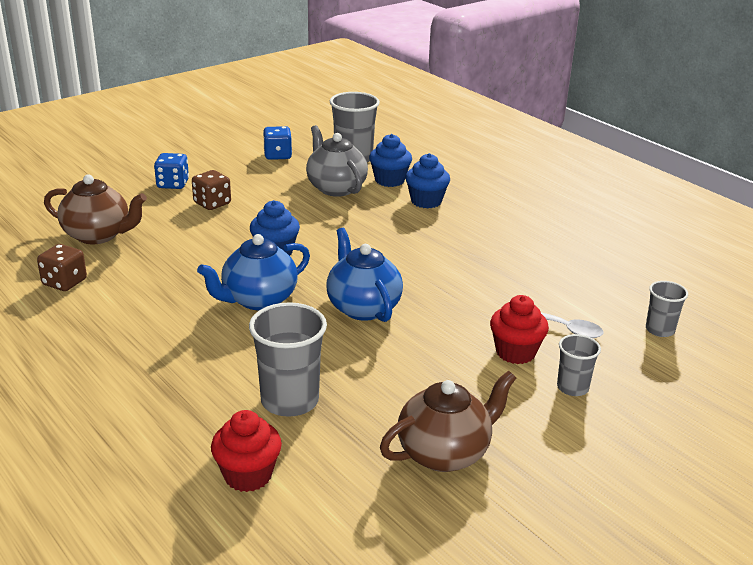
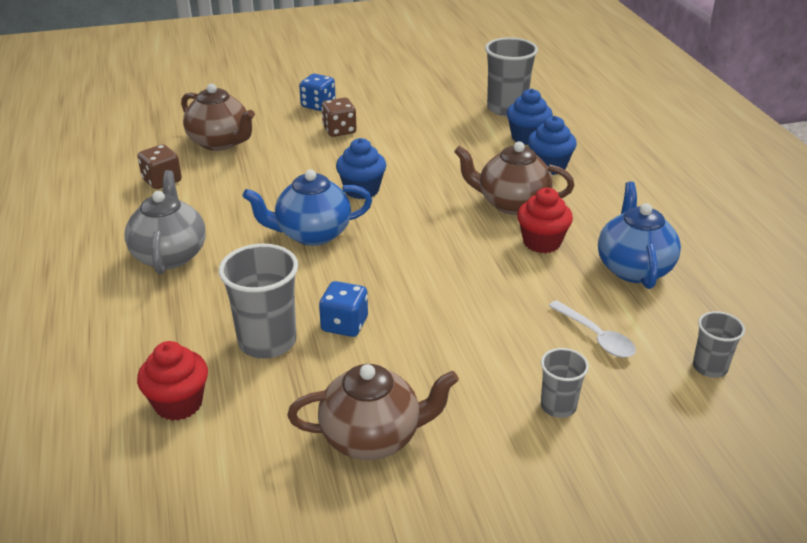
camera: 25 degrees right, 5 degrees up
(277, 155) = (434, 93): blue dice -> blue dice (344, 324)
(335, 188) = (467, 136): grey teapot -> grey teapot (170, 255)
(362, 307) = (403, 264): blue teapot -> blue teapot (633, 268)
(417, 238) = (511, 203): none -> brown teapot
(515, 352) = (524, 351): red cupcake -> red cupcake (542, 242)

